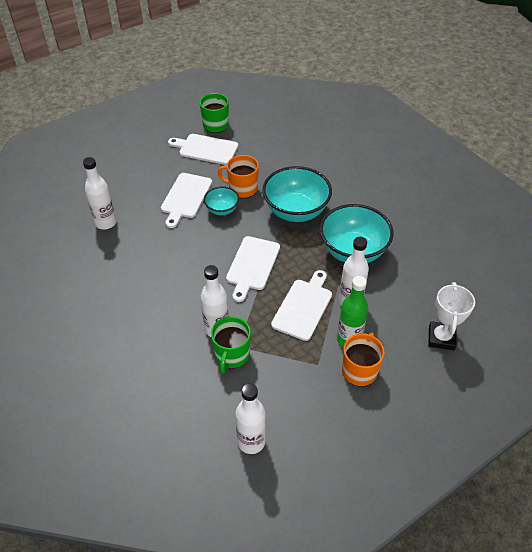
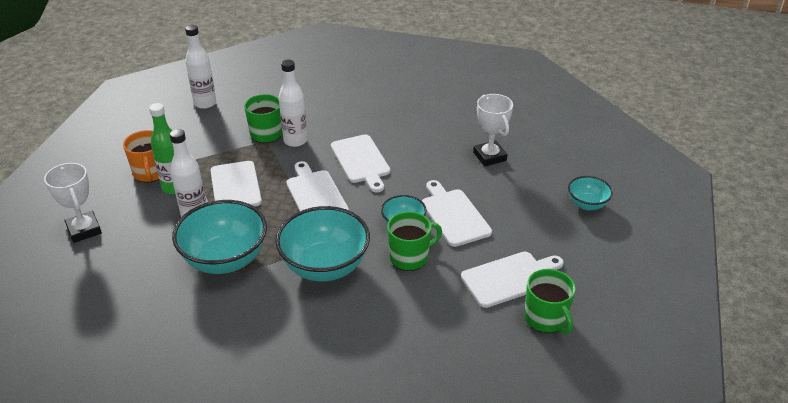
camera: 140 degrees right, 10 degrees down
(105, 159) = (587, 204): none -> turquoise bowl
(105, 223) = (489, 156): white bottle -> white trophy
(191, 275) = (361, 161): none -> white cutting board
(242, 189) = (410, 257): orange mug -> green mug

